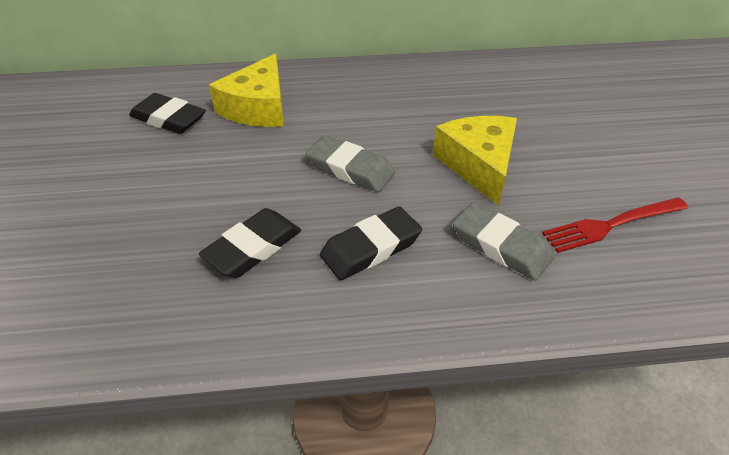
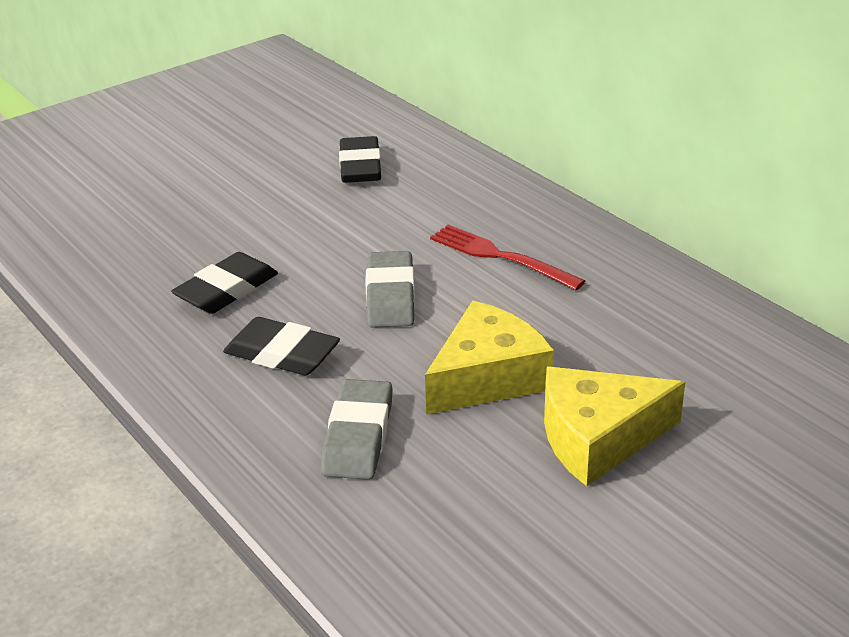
camera: 60 degrees right, 10 degrees down
(253, 247) = (226, 290): black eraser -> black eraser turned 60 degrees counterclockwise
(258, 107) = (433, 202): yellow cheese -> yellow cheese (598, 438)
(610, 225) = (472, 511): red fork -> red fork (499, 256)

